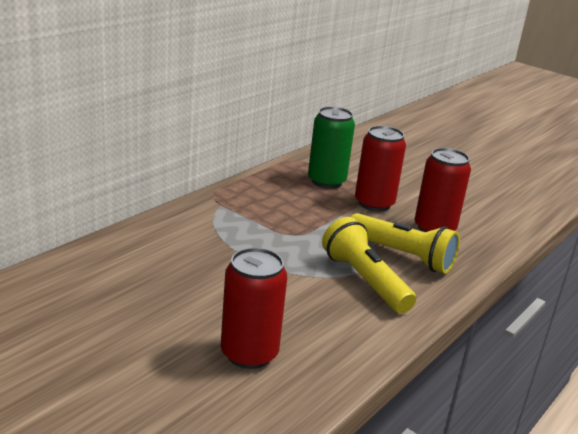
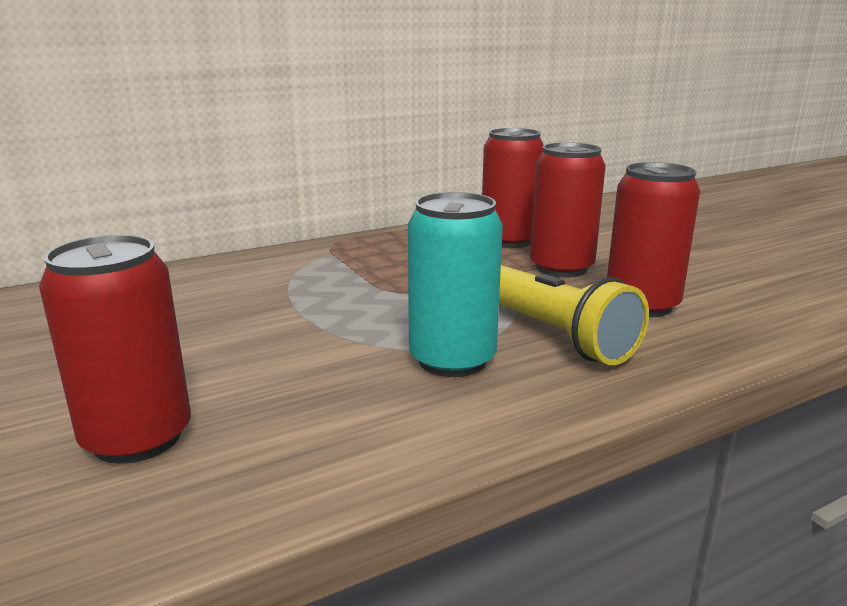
camera: 25 degrees right, 5 degrees down
(326, 181) = (509, 241): green can -> red can
(364, 281) = (452, 360): yellow flashlight -> turquoise can

